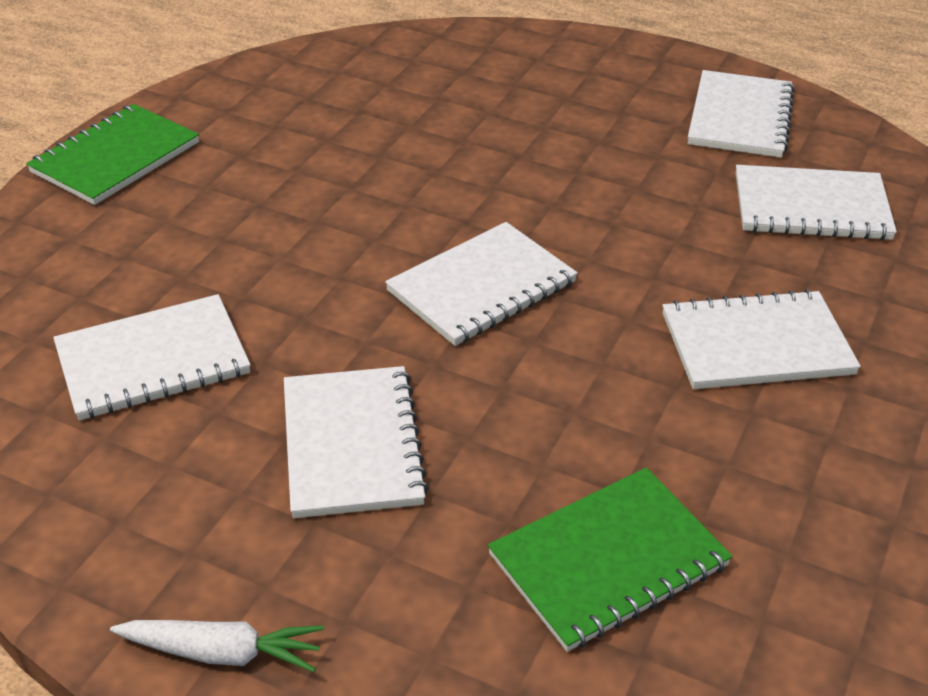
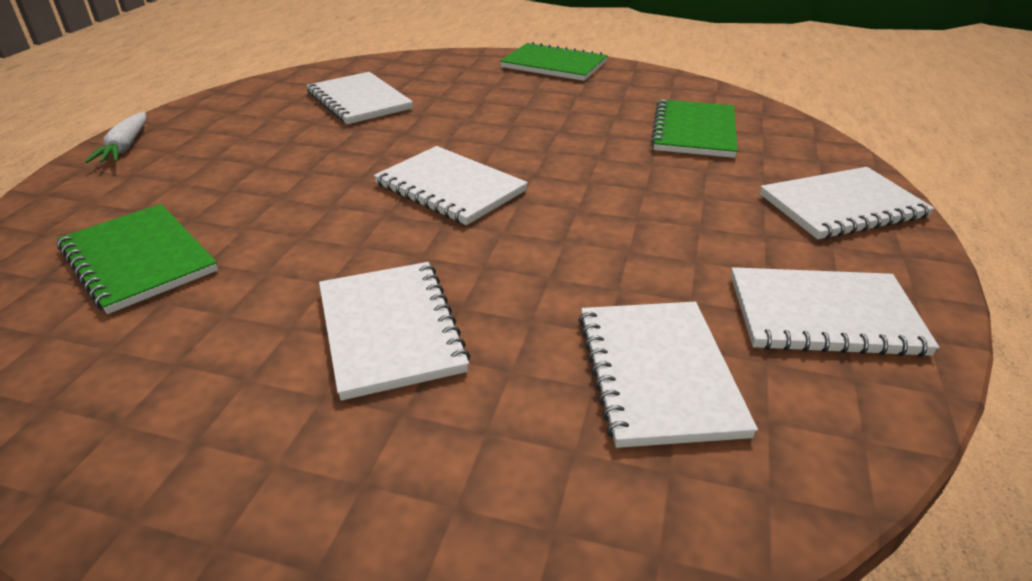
camera: 80 degrees right, 5 degrees down
(352, 444) = (279, 161): white notebook -> white notebook (842, 206)
(393, 98) = (694, 131): none -> green notebook

